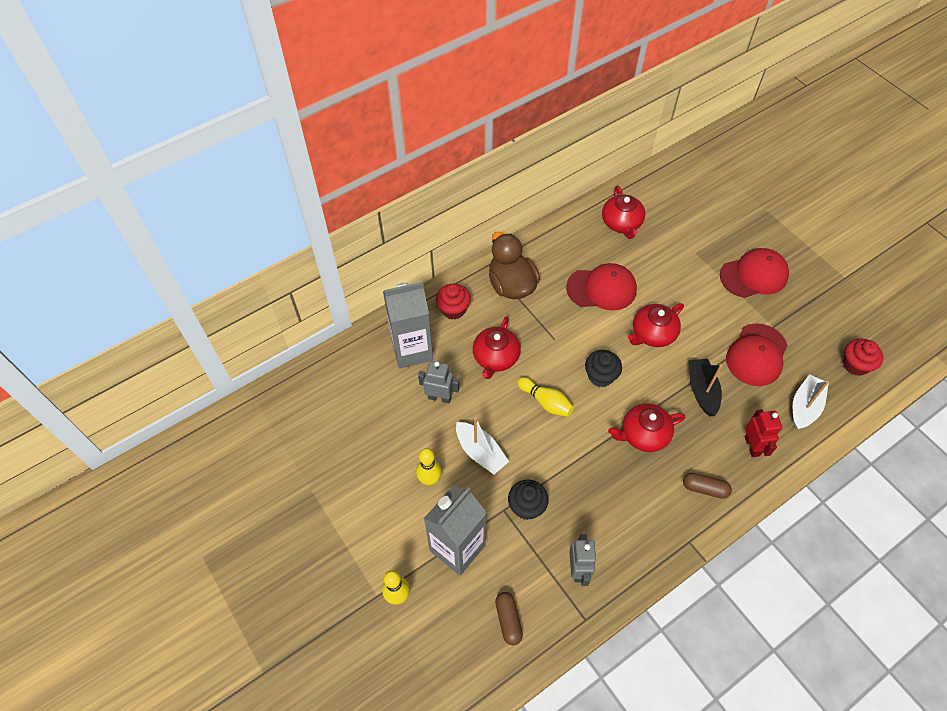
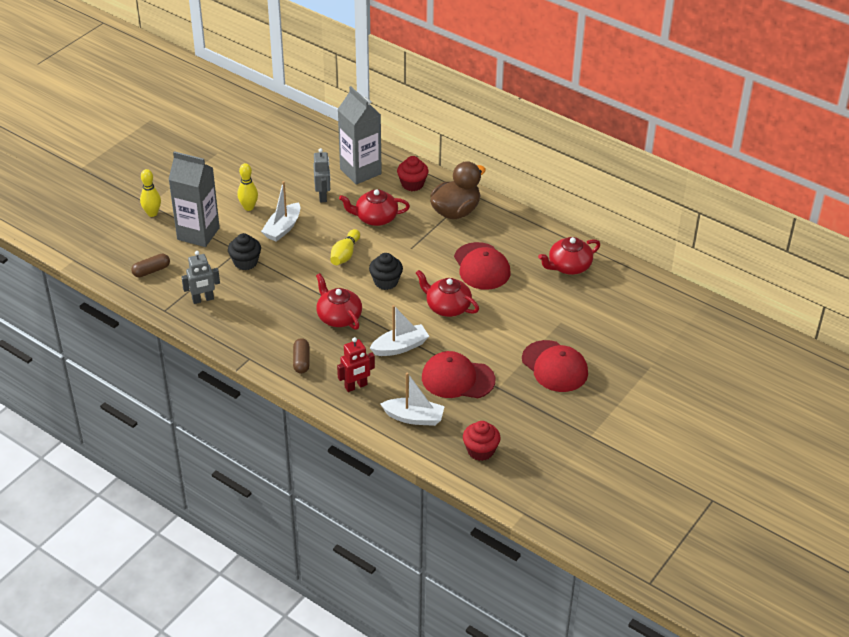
camera: 70 degrees right, 15 degrees down
(702, 390) = (400, 347): black boat -> white boat

